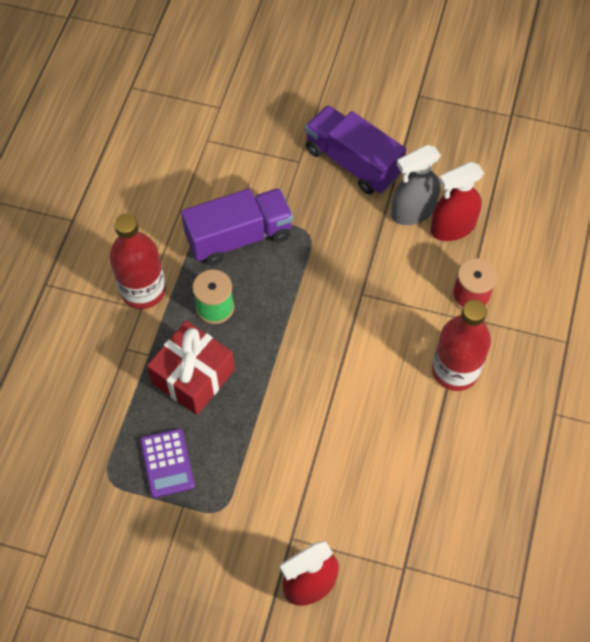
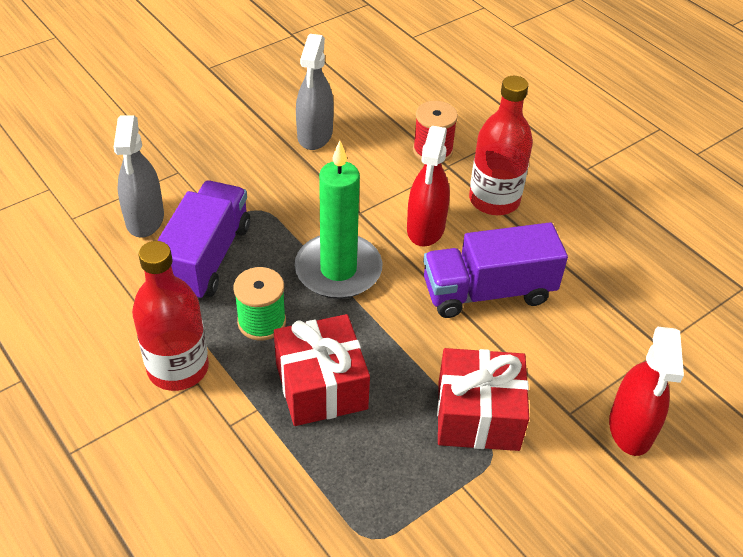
camera: 55 degrees left, 15 degrees down
(167, 463) = (400, 469): purple calculator -> none
(241, 178) = (145, 219): none -> grey spray bottle
(244, 482) = (478, 415): none -> red gift
(296, 318) = (338, 270): none -> green candle
(352, 162) = (222, 140): purple truck -> purple truck (488, 292)
(452, 227) = (357, 123): red spray bottle -> red spray bottle (425, 228)

